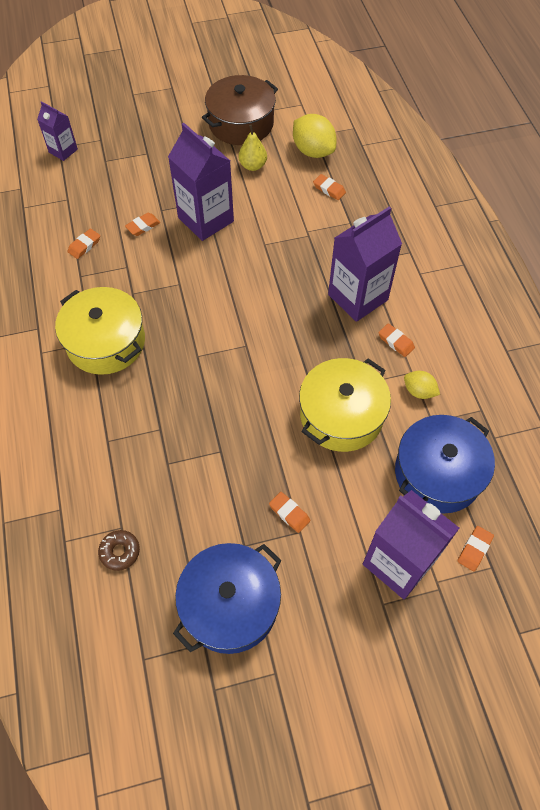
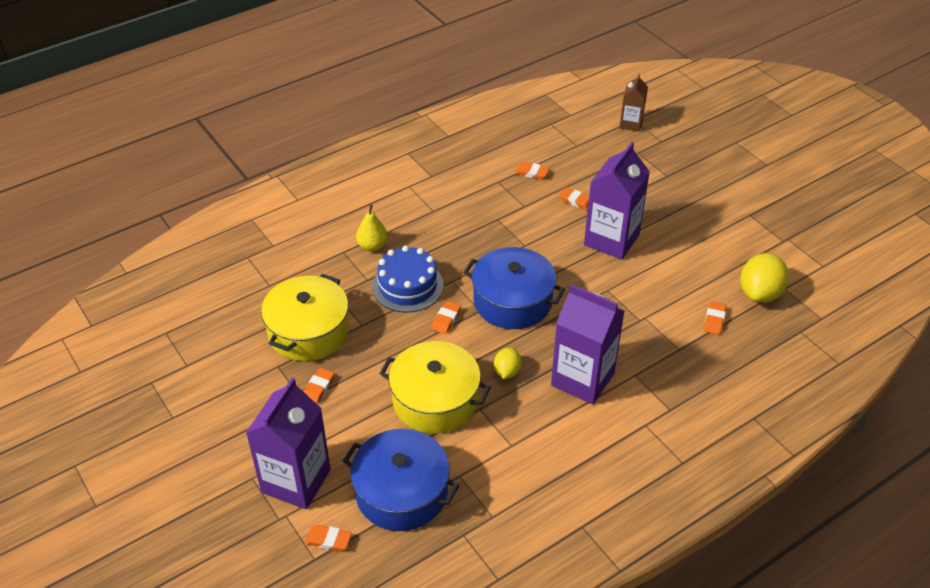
camera: 70 degrees right, 15 degrees down
(63, 151) = (631, 124): purple carton -> brown carton
(106, 342) = (438, 219): yellow pot -> yellow pot (308, 331)
(120, 552) = (248, 291): brown donut -> none
(186, 395) = (407, 286): none -> blue cake
(230, 604) = (223, 372): blue pot -> blue pot (512, 301)
(241, 123) = (757, 228): brown pot -> none
(253, 166) = (704, 253): yellow pear -> yellow pear (372, 246)
(396, 342) = (543, 423): orange eraser -> orange eraser (446, 319)
(419, 391) = (490, 456): yellow lemon -> yellow lemon (507, 371)

